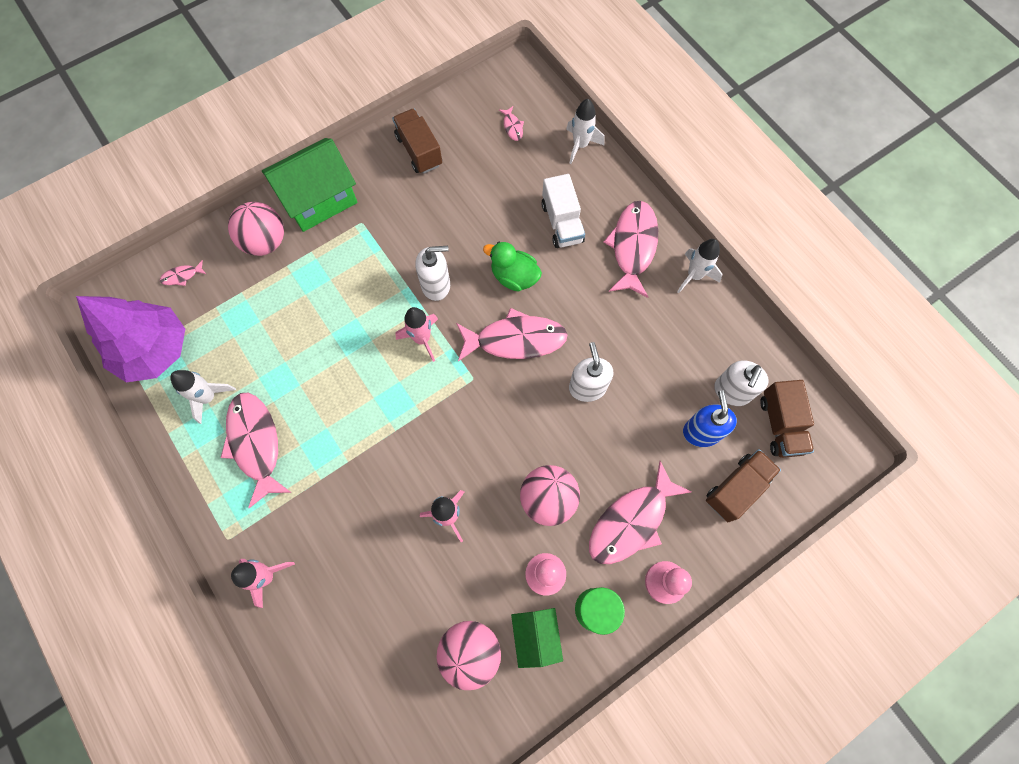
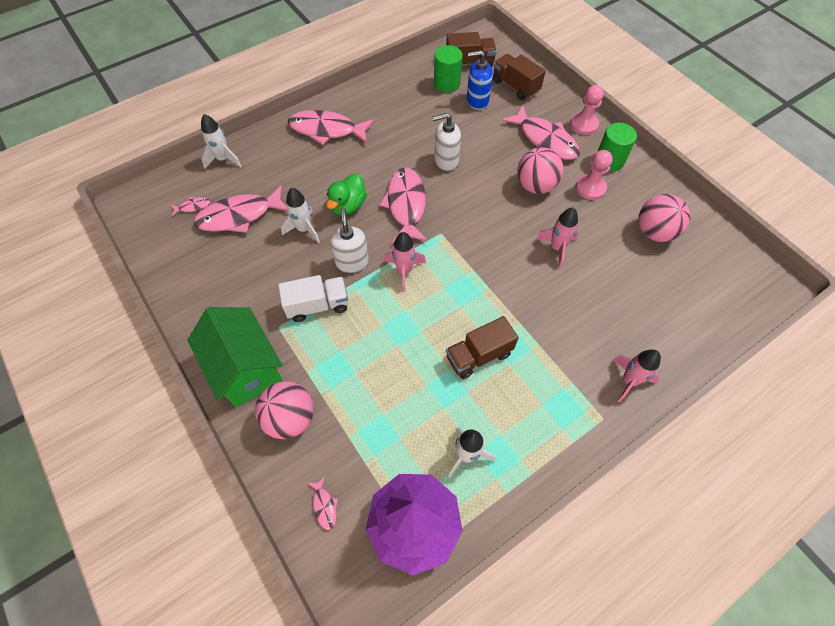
camera: 90 degrees left, 10 degrees down
(256, 444) = (511, 403): pink fish -> pink fish (239, 216)
(419, 151) = (203, 280): brown truck -> brown truck (479, 355)
(536, 635) = (634, 194): green house -> none
(562, 223) = (299, 173): white truck -> white truck (317, 305)
(694, 276) = (355, 97): white rocket -> white rocket (304, 229)
(732, 391) = (446, 84): white soap dispenser -> green cylinder

